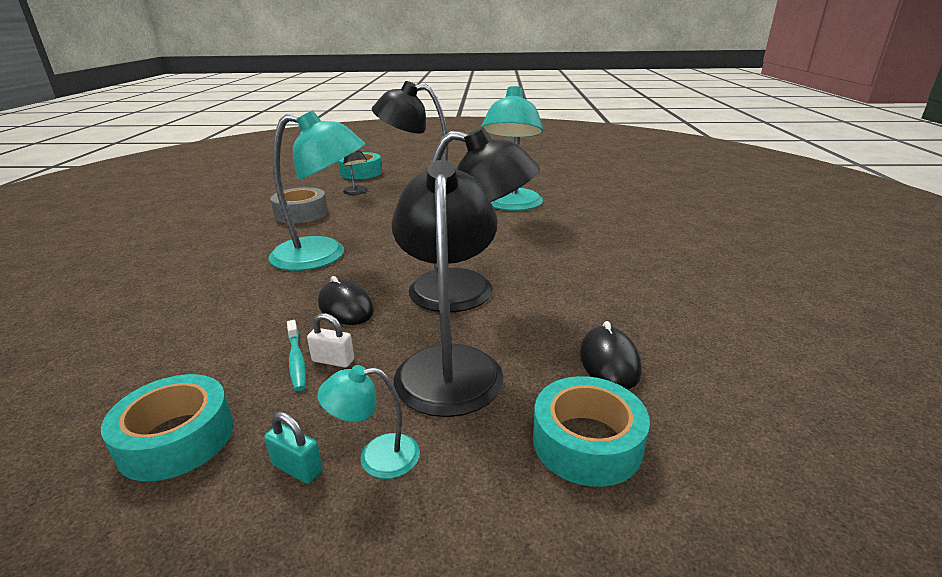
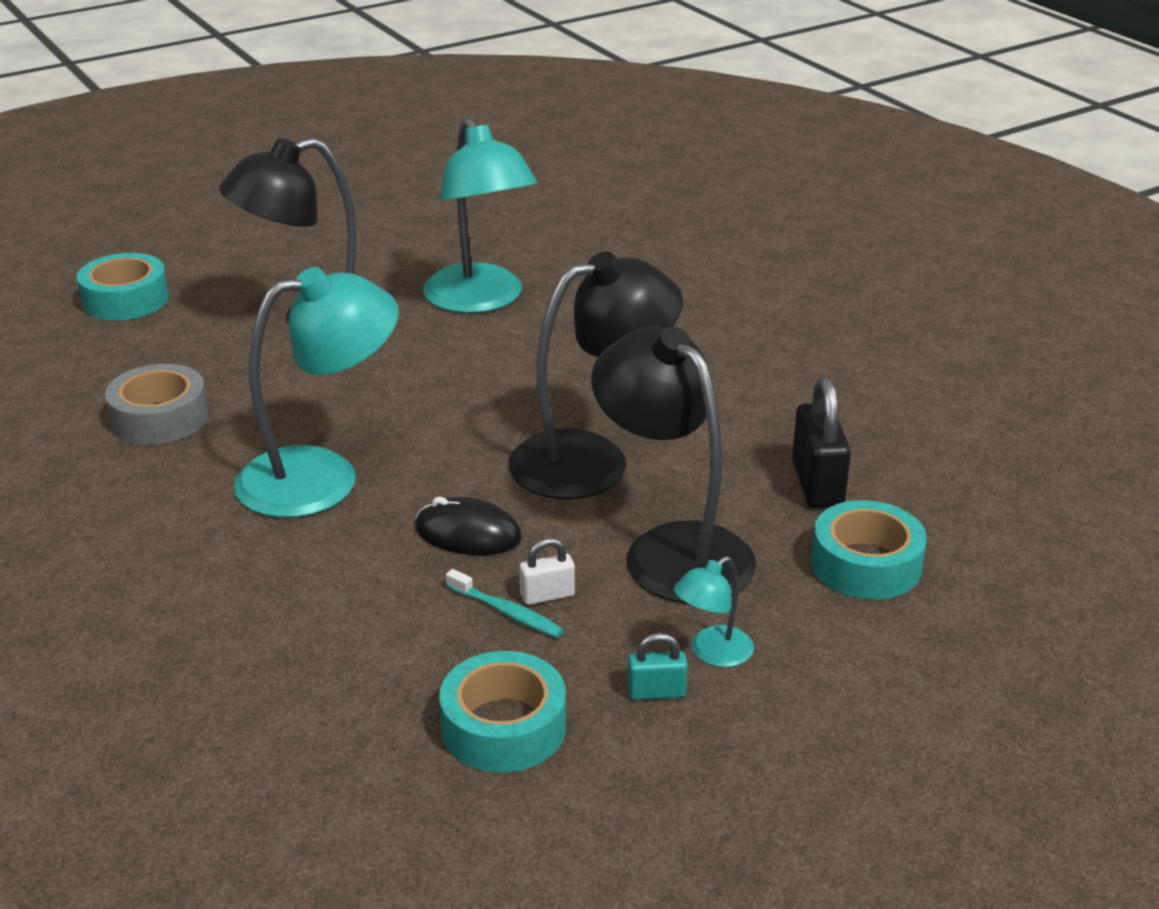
camera: 35 degrees left, 5 degrees up
(357, 192) = (189, 346): black lamp -> none
(609, 361) = (817, 484): black mouse -> black padlock

